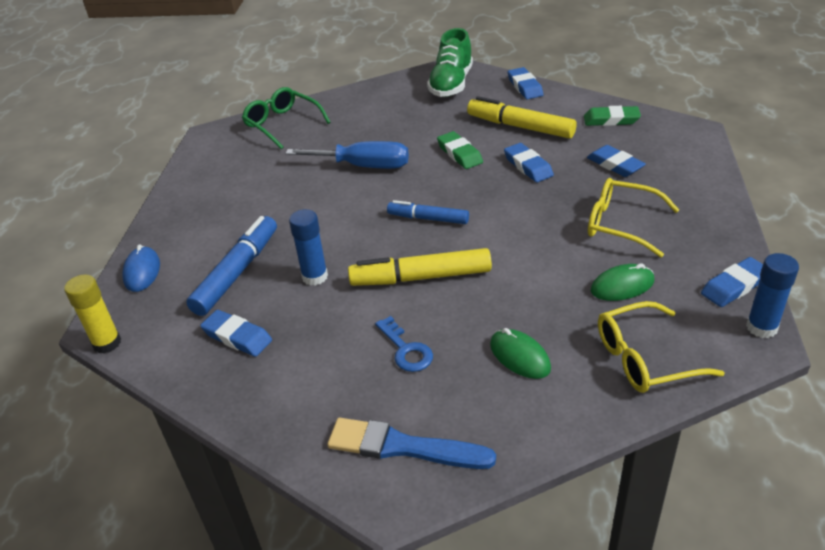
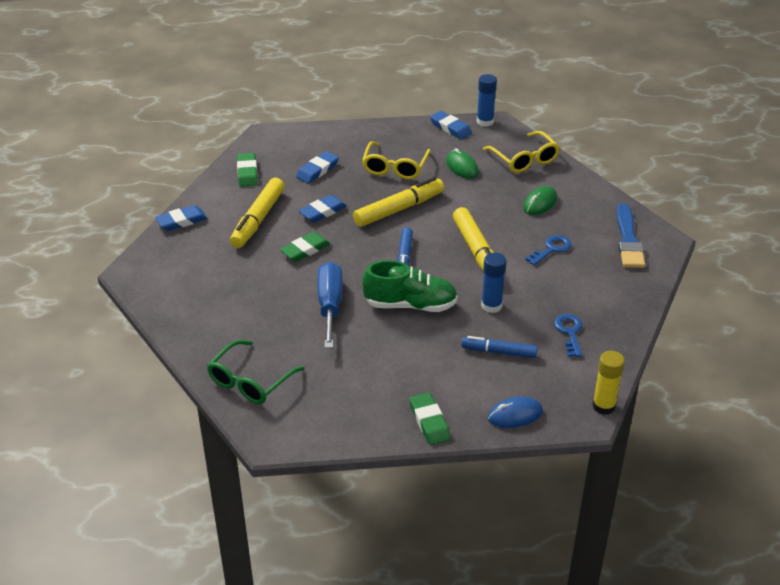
camera: 105 degrees left, 0 degrees up
(172, 215) = (429, 422): none -> green eraser
(237, 272) = (499, 352): blue marker -> blue marker, size x0.64
(237, 337) = (569, 332): blue eraser -> blue key
(451, 84) = (170, 268): green shoe -> green shoe (410, 305)
(524, 221) = (399, 209): none -> yellow marker

